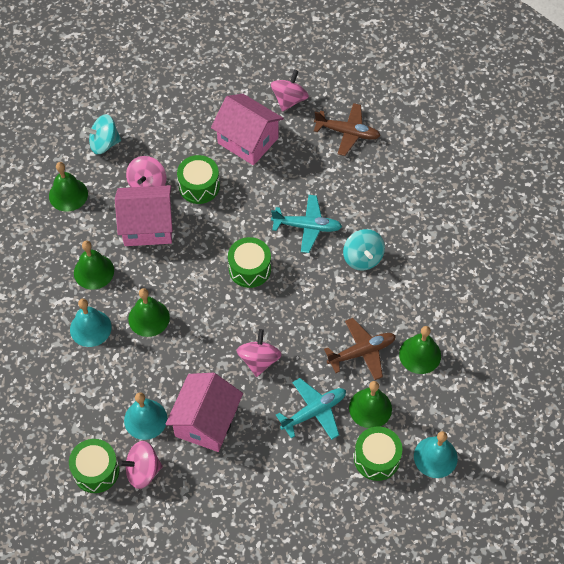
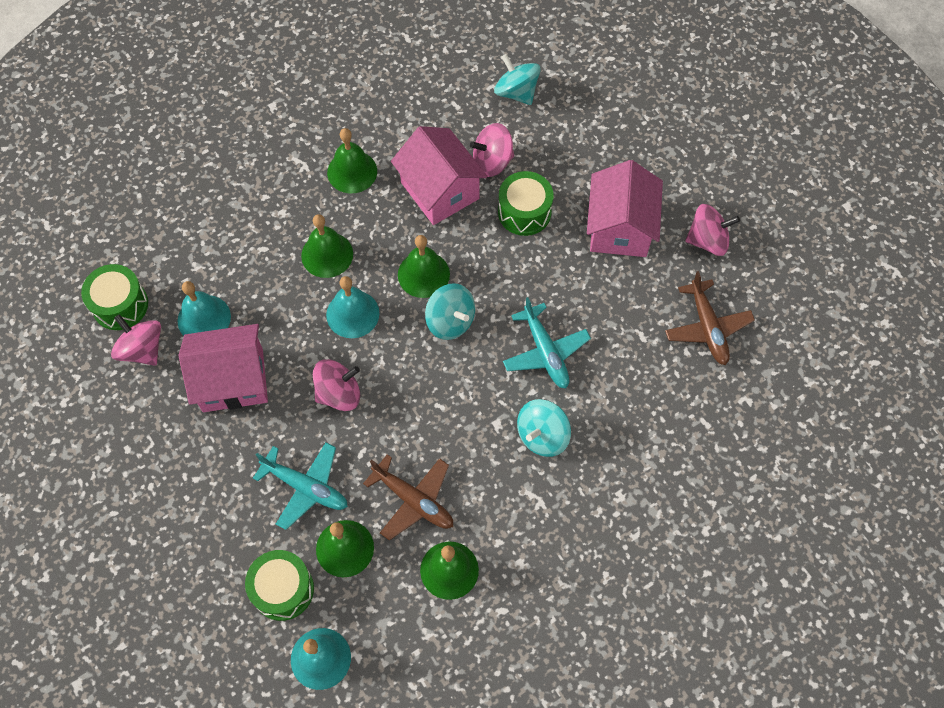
camera: 60 degrees right, 5 degrees up
(68, 194) = (430, 96): green bell -> green bell (423, 274)
(90, 328) = (282, 207): turquoise bell -> turquoise bell (352, 314)
(249, 269) = (450, 321): green drum -> turquoise spinning top

